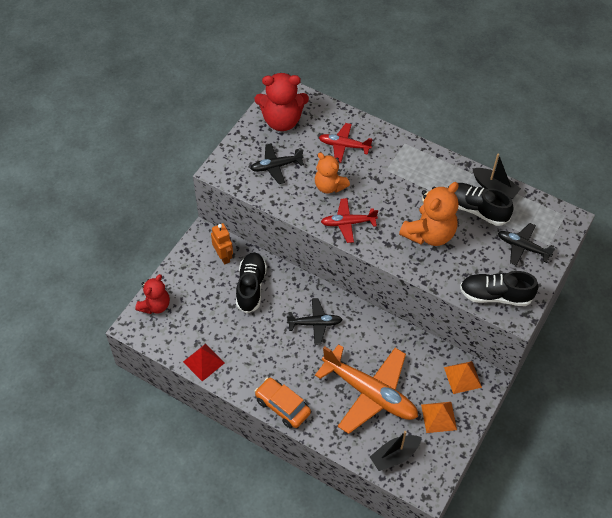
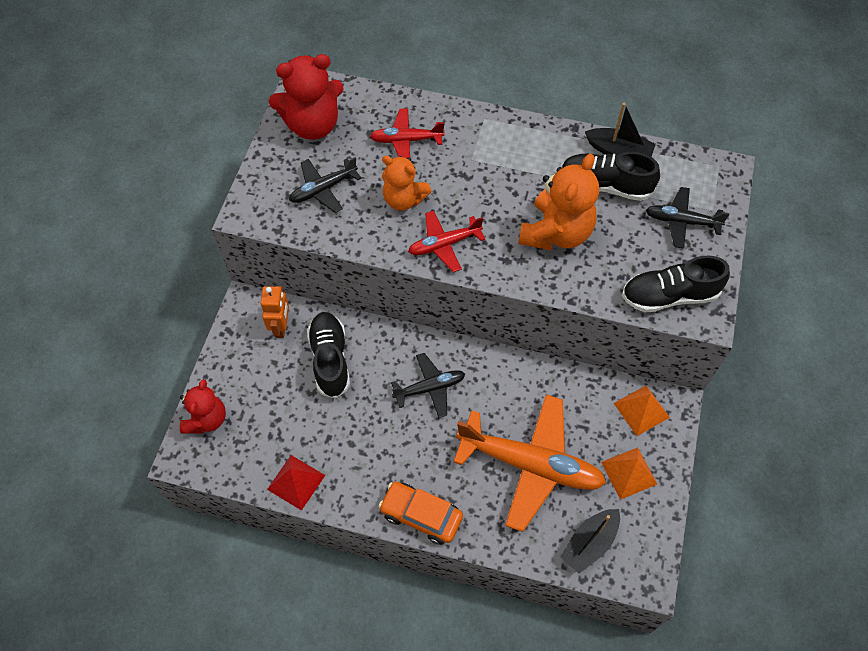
camera: 15 degrees left, 5 degrees up
(223, 256) = (281, 327): orange robot -> orange robot turned 45 degrees clockwise

